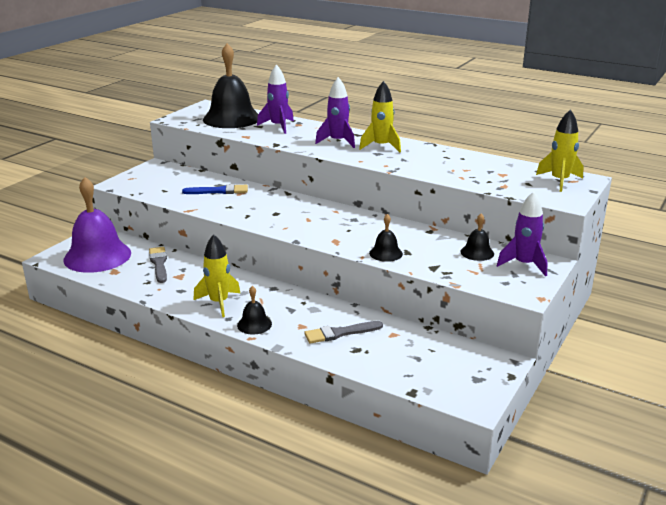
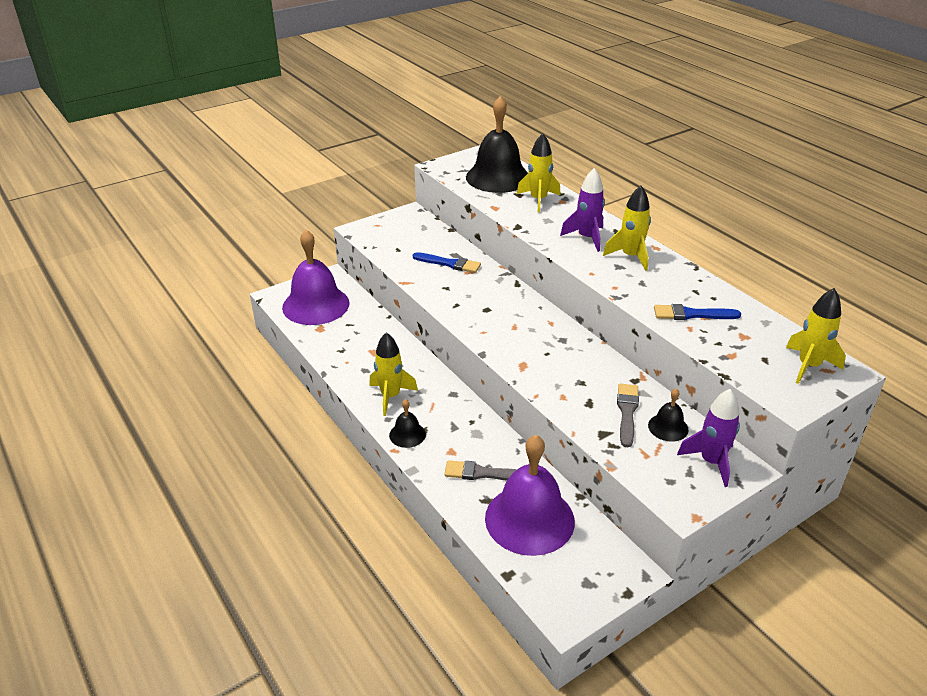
camera: 25 degrees right, 10 degrees up
(159, 264) = (364, 330): grey brush -> grey brush (627, 412)
(278, 126) = (538, 200): purple rocket -> yellow rocket
(386, 253) = (564, 398): black bell -> none
(401, 352) = (529, 519): none -> purple bell
(456, 169) = (692, 314): none -> blue brush

